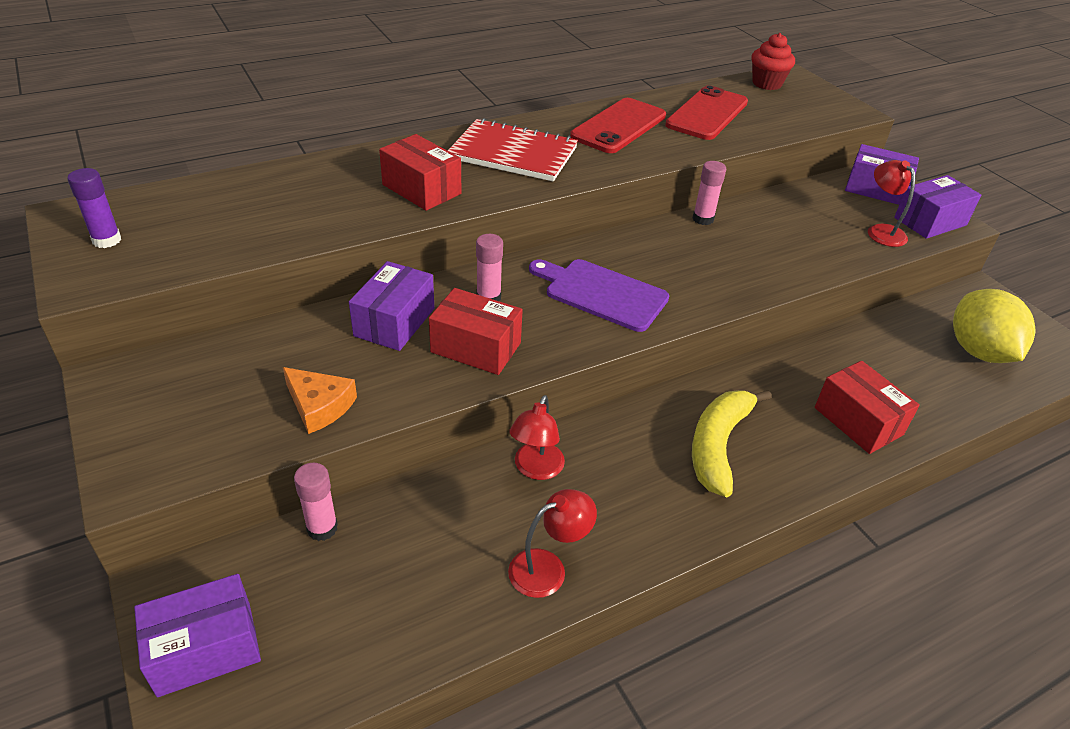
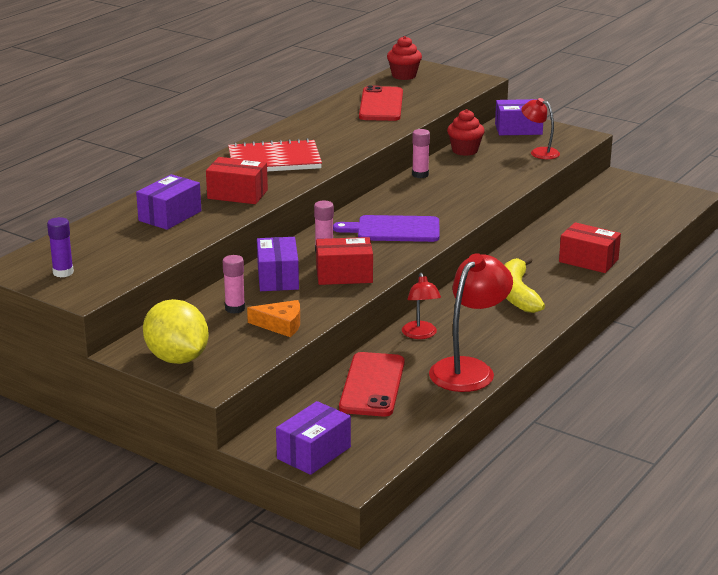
camera: 25 degrees left, 15 degrees down
(322, 528) = (322, 394): pink glue stick -> pink glue stick (235, 308)
(548, 568) = (469, 369): red lamp -> red lamp, size x1.75
(618, 126) = (328, 127): red phone -> red phone (372, 385)
(785, 200) = (465, 150): none -> red cupcake
(930, 221) = (566, 139): purple box -> purple box (170, 216)
(978, 351) = (635, 209): yellow lemon -> yellow lemon (177, 358)

